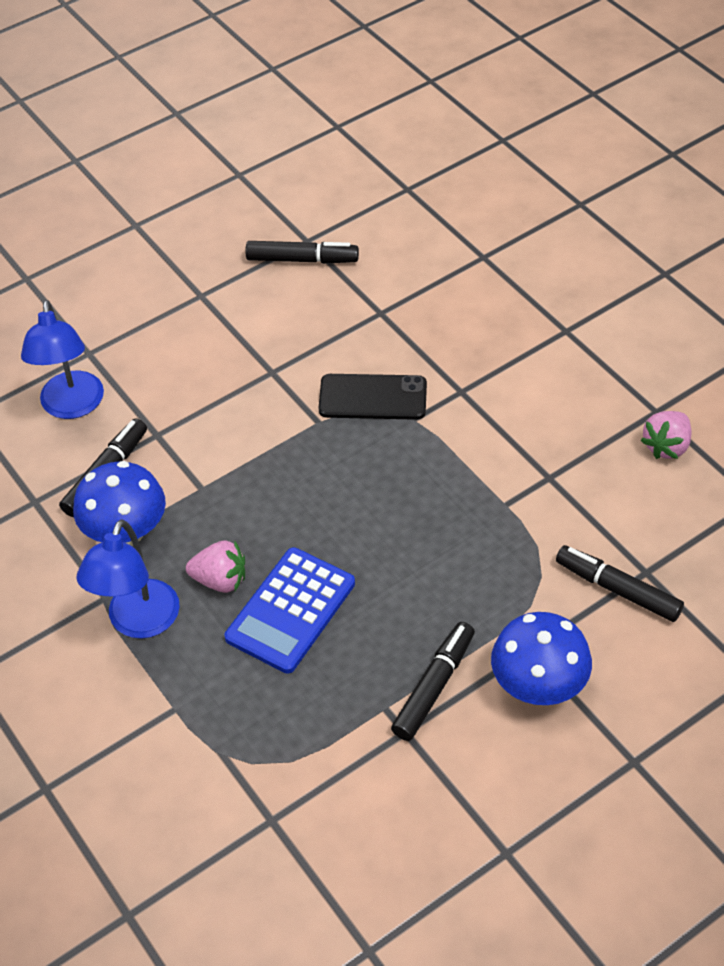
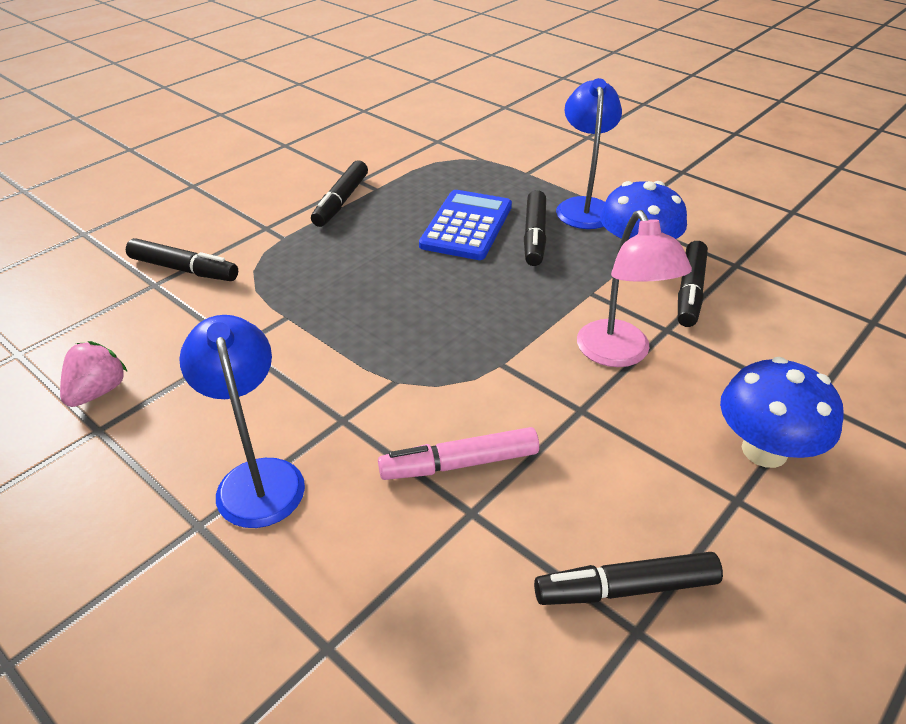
camera: 165 degrees right, 10 degrees down
(72, 406) = (777, 342): blue lamp -> blue lamp (257, 477)
(214, 415) = (619, 354): none -> pink lamp
(220, 580) = (534, 236): pink strawberry -> black marker
(373, 397) = (448, 397): black phone -> none
(380, 345) = (459, 463): none -> pink marker
(538, 685) = (260, 210): blue mushroom -> blue mushroom (764, 450)

